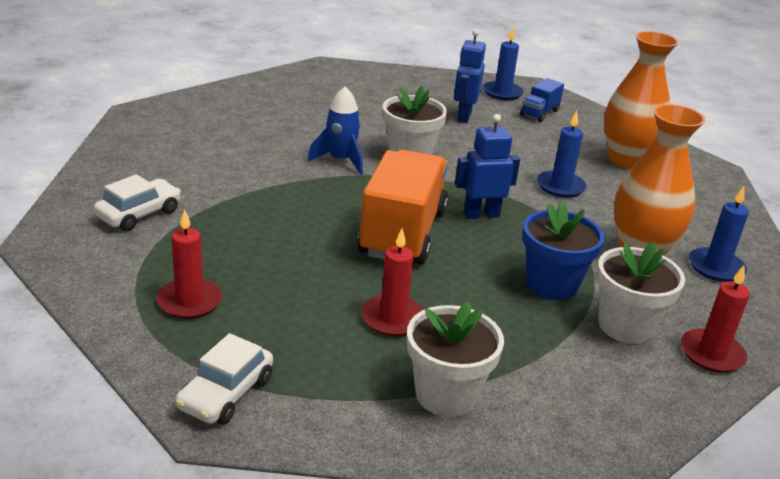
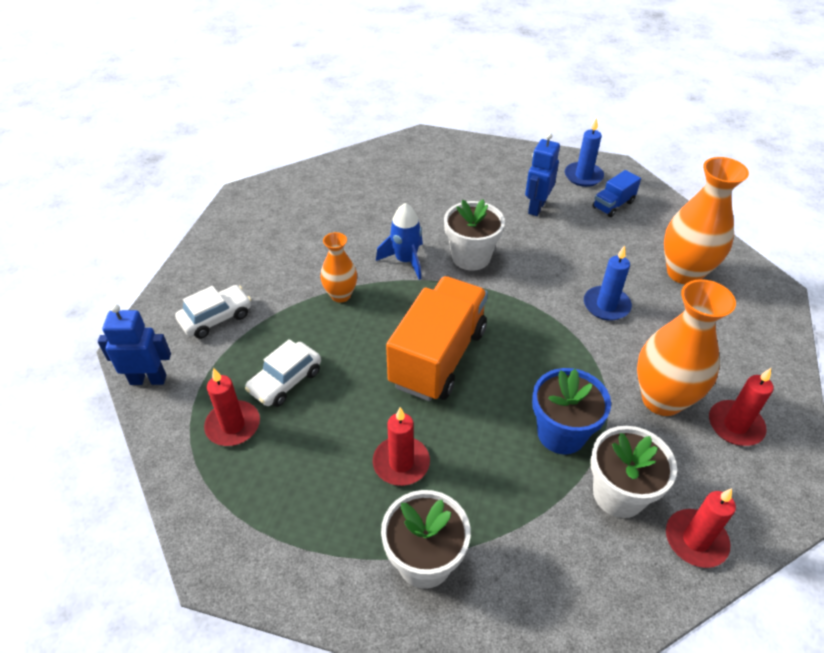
camera: 15 degrees right, 15 degrees up
(226, 393) = (237, 536): white car -> white car (285, 381)
(278, 190) = (340, 295): none -> orange vase
(481, 214) = (518, 337): blue robot -> blue robot (148, 379)
(716, 267) = (735, 425): blue candle -> red candle

